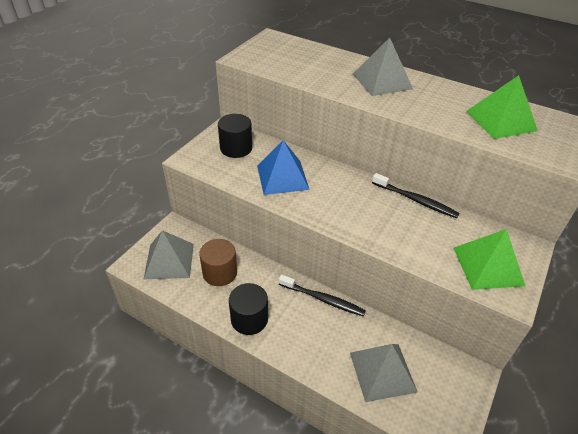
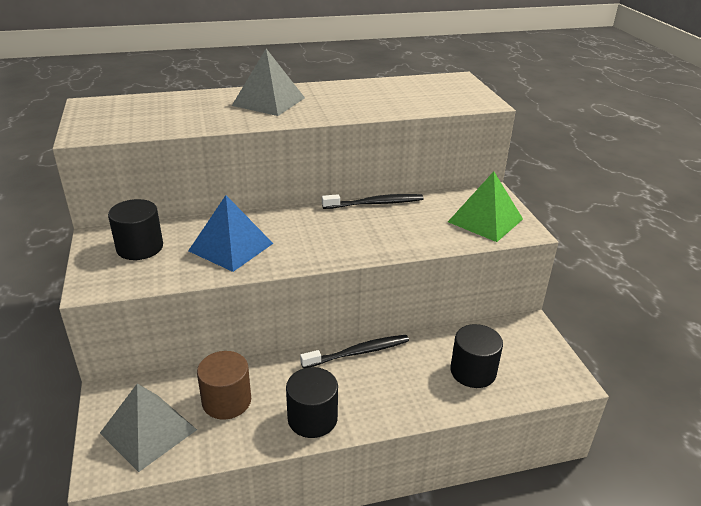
camera: 45 degrees left, 10 degrees down
(382, 372) = (473, 371): grey pyramid -> black cylinder
(501, 121) = (405, 94): green pyramid -> none

